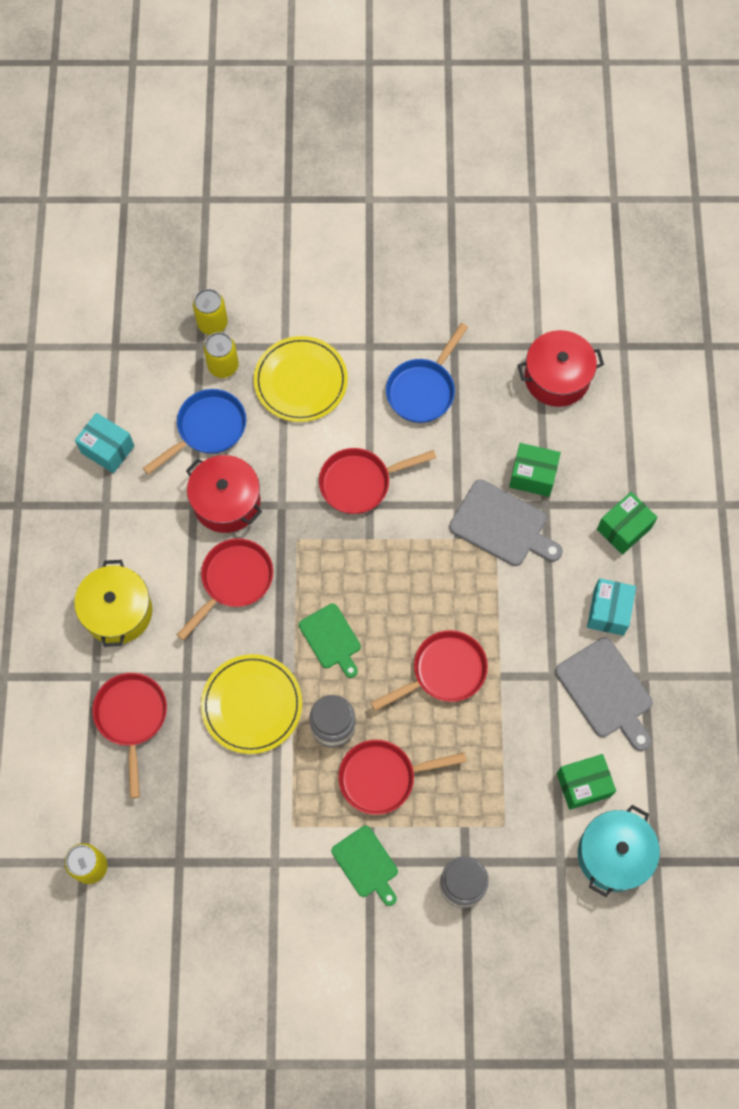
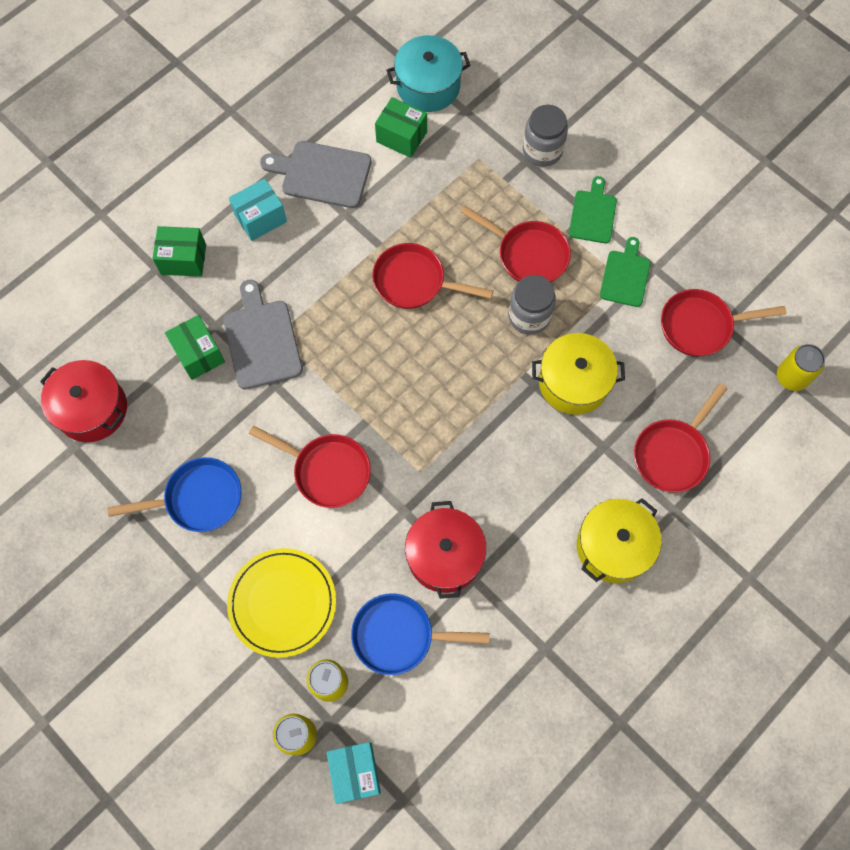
camera: 135 degrees left, 0 degrees up
(107, 449) = (499, 700): turquoise box -> turquoise box (355, 772)
(234, 580) = (500, 486): red pan -> red pan (700, 326)
(252, 705) = (573, 382): yellow plate -> yellow pot
(331, 639) = (470, 375): green cutting board -> green cutting board (625, 276)
(606, 691) = (322, 174): grey cutting board -> grey cutting board turned 90 degrees counterclockwise

